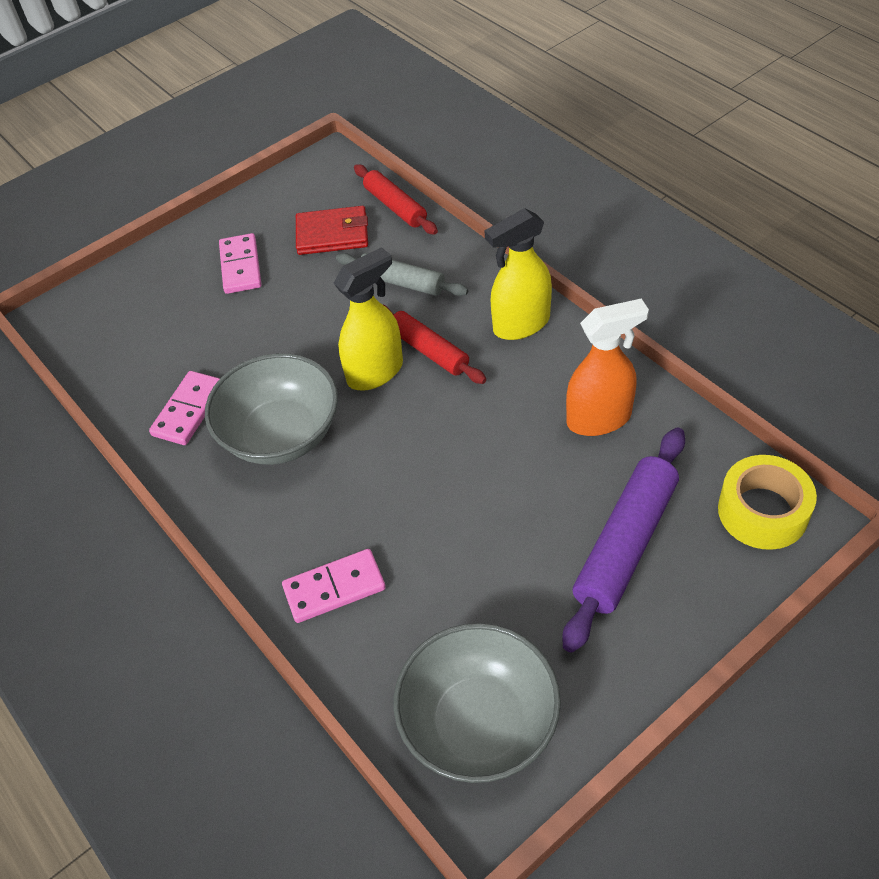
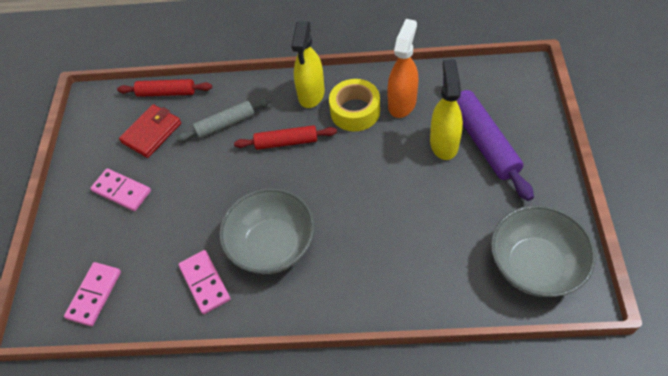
camera: 50 degrees left, 5 degrees up
(334, 588) = (401, 281): pink domino -> pink domino (94, 295)
(375, 372) = (275, 174): yellow spray bottle -> yellow spray bottle (444, 143)
(762, 511) = (509, 81): yellow tape -> yellow tape (355, 111)

